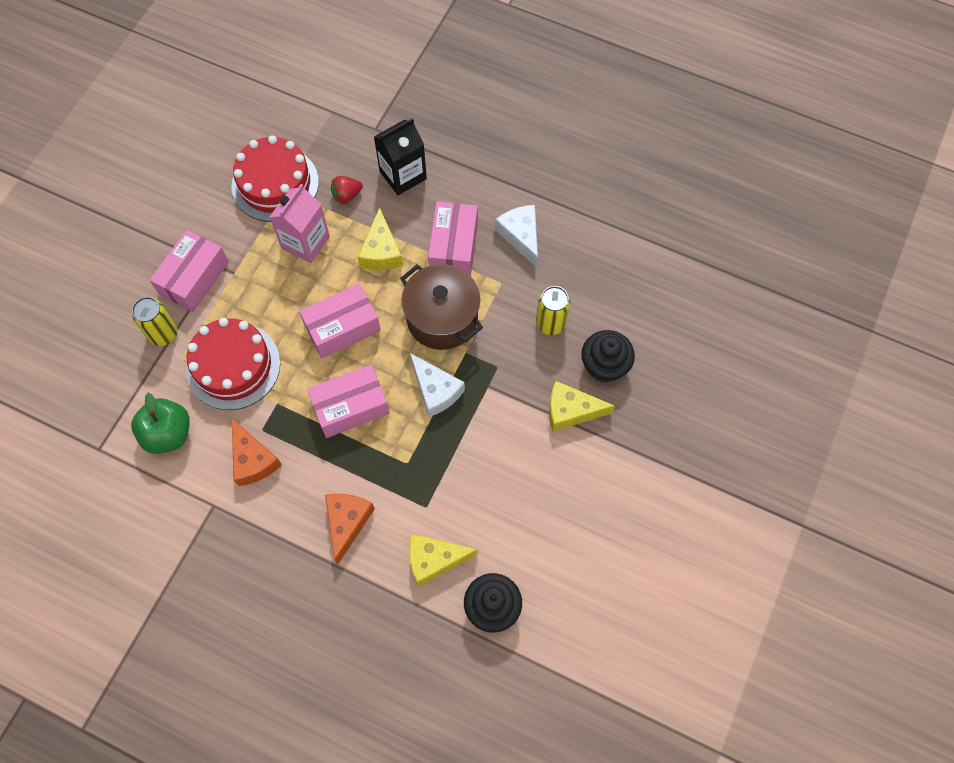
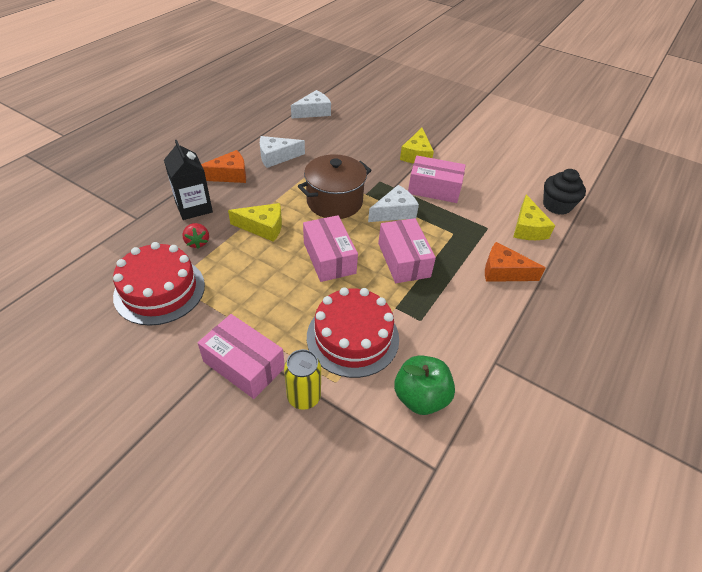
camera: 85 degrees left, 20 degrees down
(253, 460) = (449, 329): orange cheese -> orange cheese (229, 175)
(305, 242) = (235, 274): pink carton -> none
(453, 246) = (273, 189): pink box -> pink box (434, 189)
(550, 323) = (350, 154): yellow can -> none
(604, 366) = (386, 138): black cupcake -> none
(647, 259) = (313, 112): none -> white cheese

